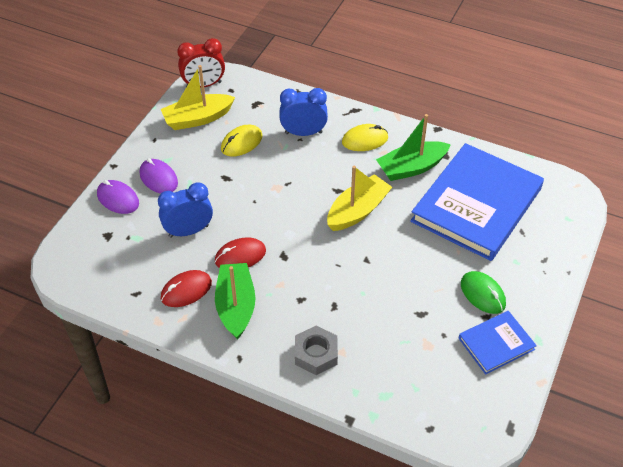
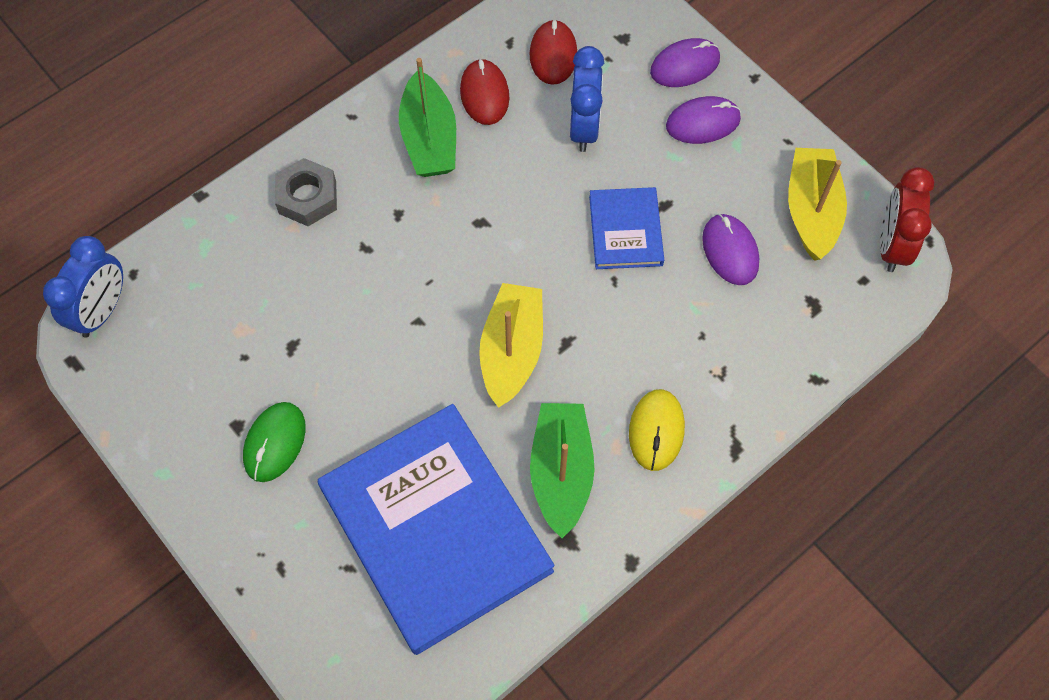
camera: 115 degrees right, 15 degrees up
(236, 306) = (429, 139): green boat -> green boat turned 60 degrees clockwise
(240, 256) = (508, 171): red mouse -> red mouse (553, 55)
(241, 143) = (730, 251): yellow mouse -> purple mouse
(303, 133) = (714, 346): blue clock -> blue clock (102, 311)
(358, 211) = (512, 351): yellow boat -> yellow boat turned 150 degrees counterclockwise
(482, 294) = (275, 443): green mouse -> green mouse turned 60 degrees counterclockwise
(496, 344) = (191, 414): blue book -> blue book (625, 231)

